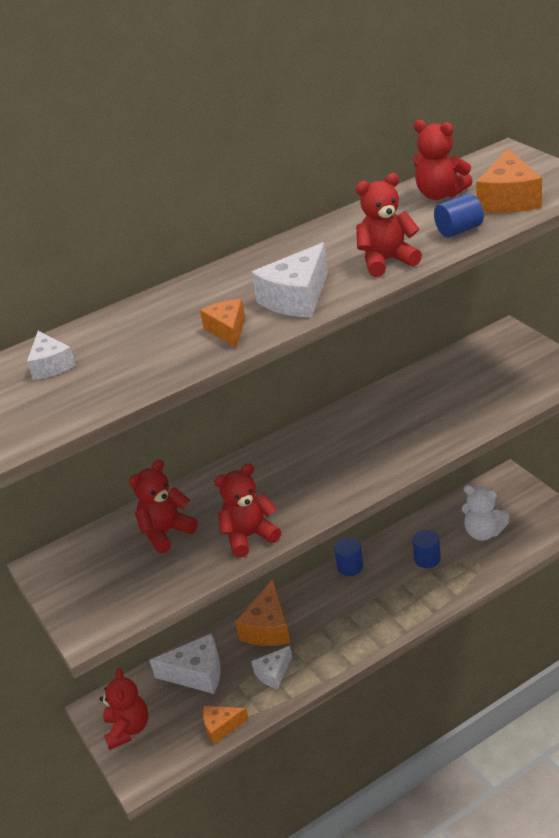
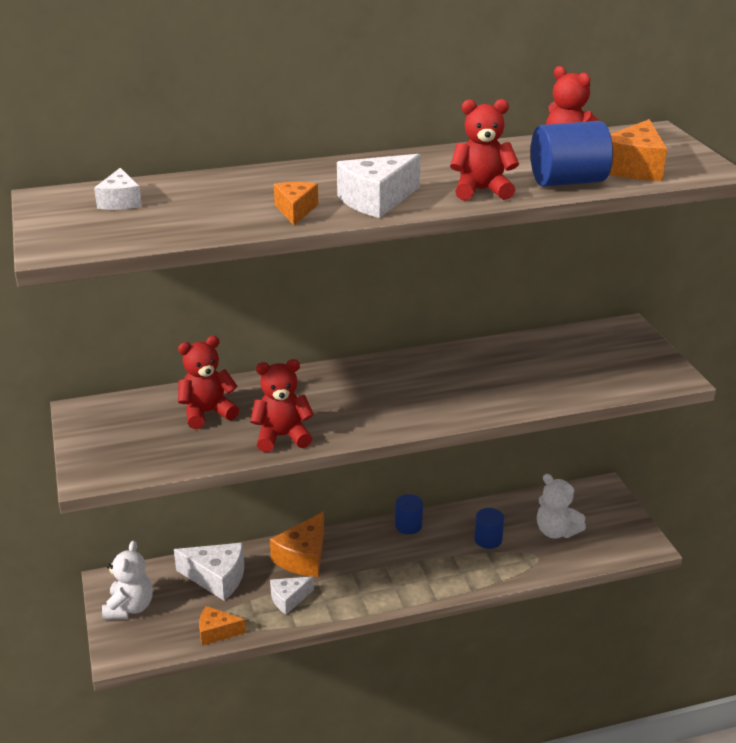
camera: 10 degrees right, 5 degrees down
(128, 729) = (129, 607): red teddy bear -> white teddy bear
(459, 230) = (568, 182): blue cylinder -> blue cylinder, size x1.67

